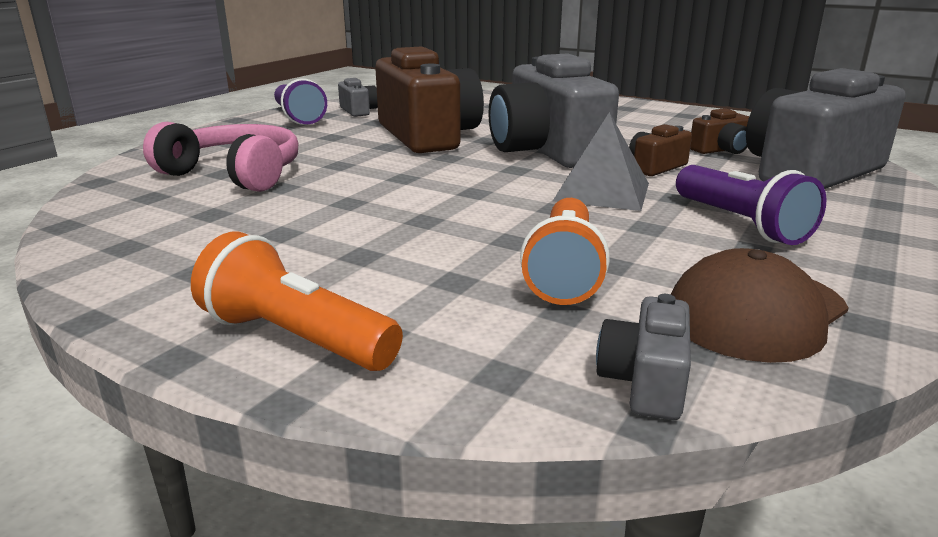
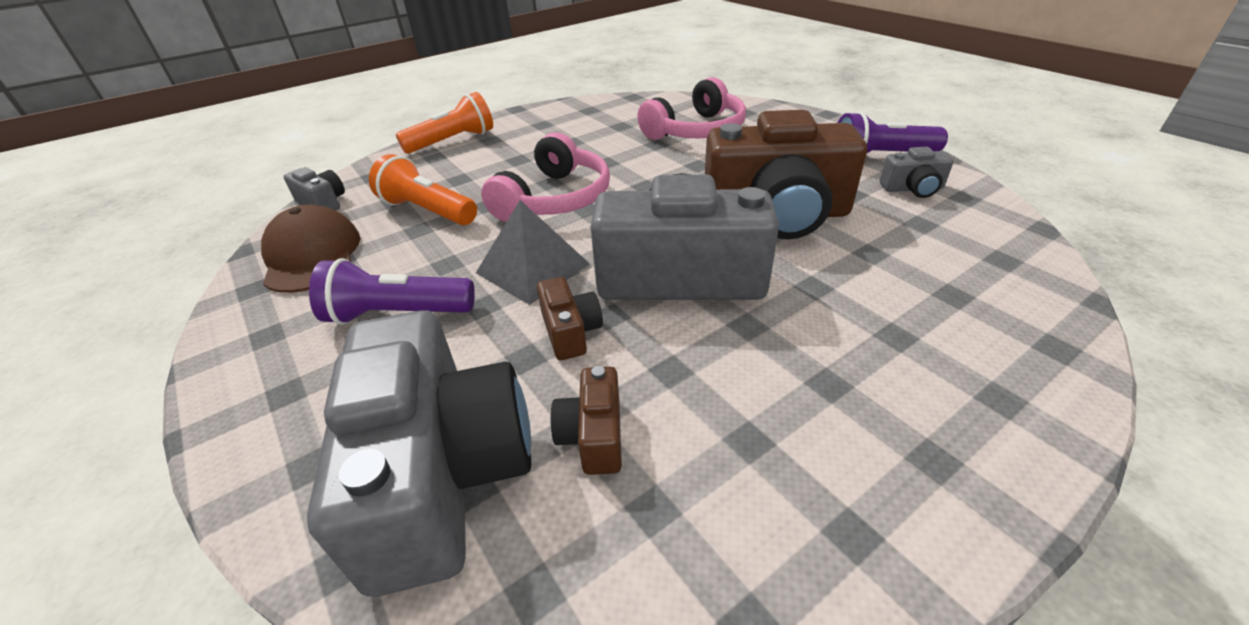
camera: 115 degrees right, 15 degrees up
(465, 209) = (554, 199): none -> pink headphones

